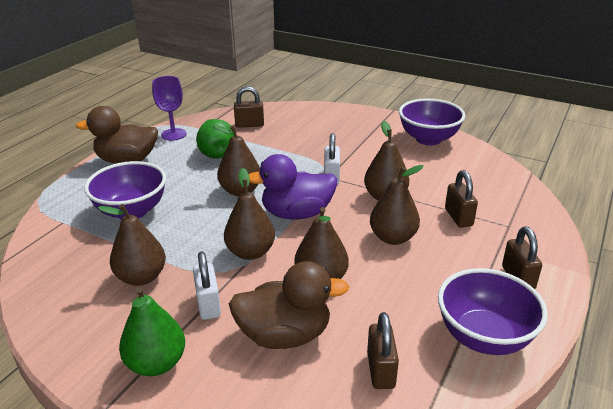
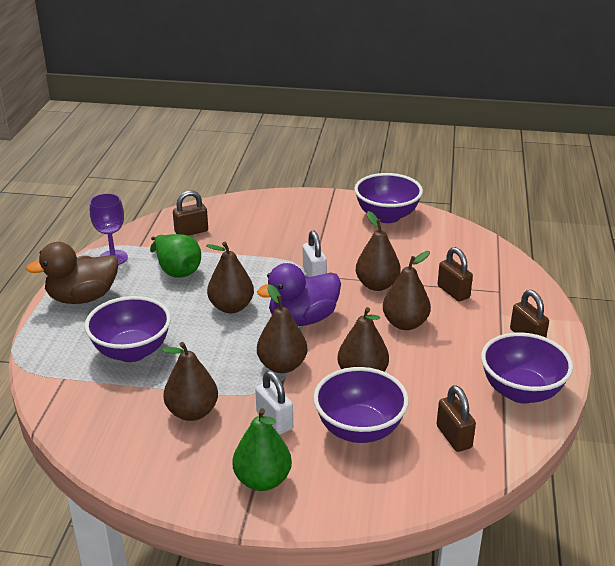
camera: 20 degrees left, 0 degrees up
(285, 335) = (359, 429): brown duck -> purple bowl

